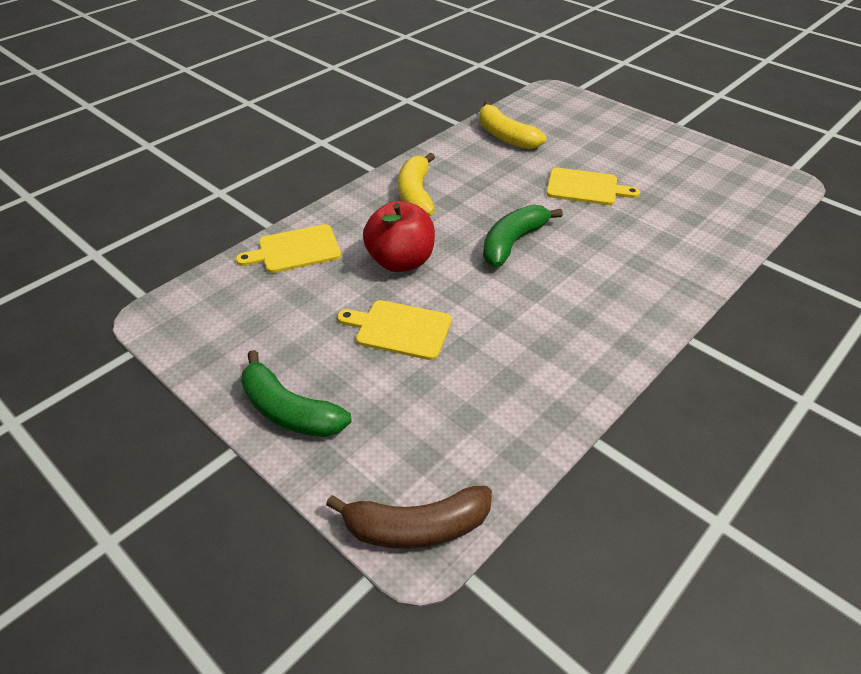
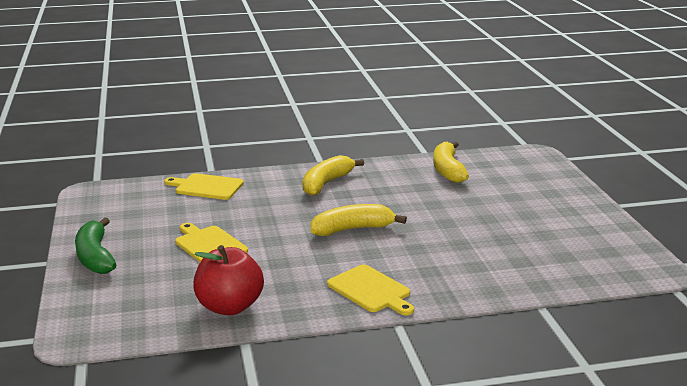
camera: 35 degrees right, 20 degrees down
(401, 261) = (261, 213): red apple -> red apple (229, 307)
(416, 527) = (85, 330): brown banana -> none
(513, 242) = (352, 229): green banana -> yellow banana
(585, 187) = (461, 217): yellow cutting board -> yellow cutting board (371, 290)

